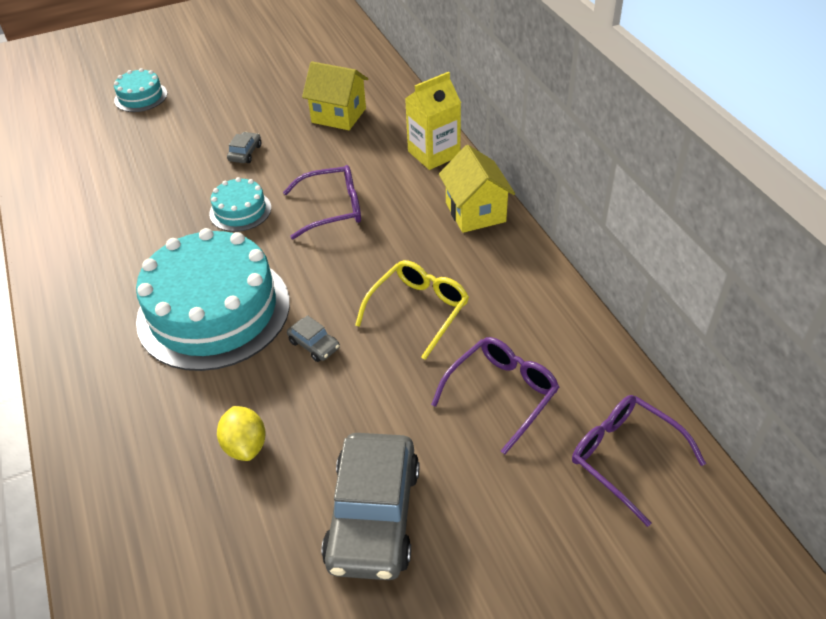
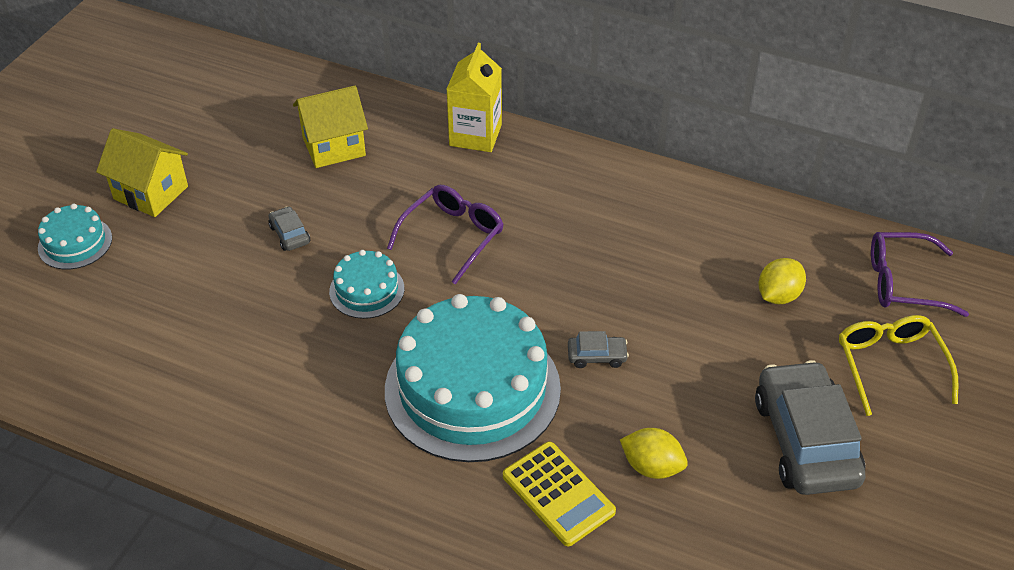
camera: 45 degrees left, 0 degrees up
(168, 415) = (558, 494): none -> yellow calculator
(373, 516) = (805, 440): grey car -> grey car turned 150 degrees counterclockwise
(418, 310) = (640, 275): yellow glasses -> yellow glasses (890, 366)
(475, 212) = (579, 167): yellow house -> yellow house (151, 193)
(501, 394) = (778, 296): purple glasses -> yellow lemon

